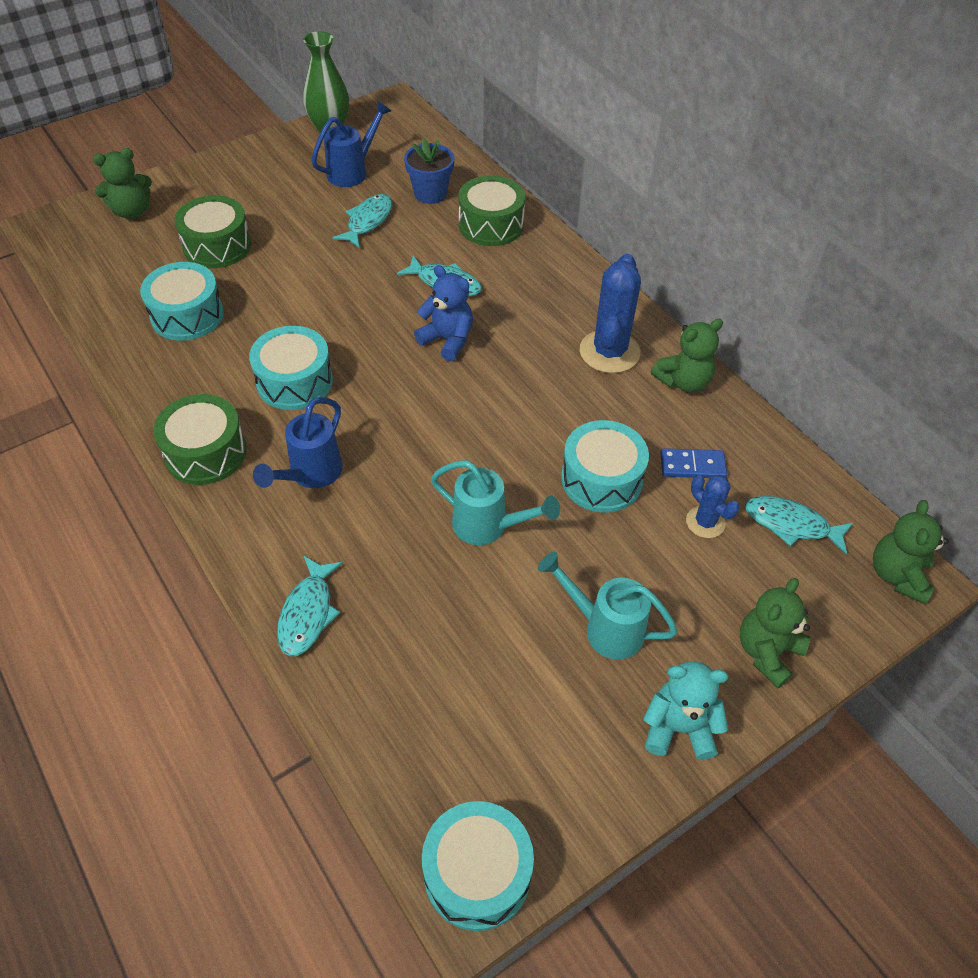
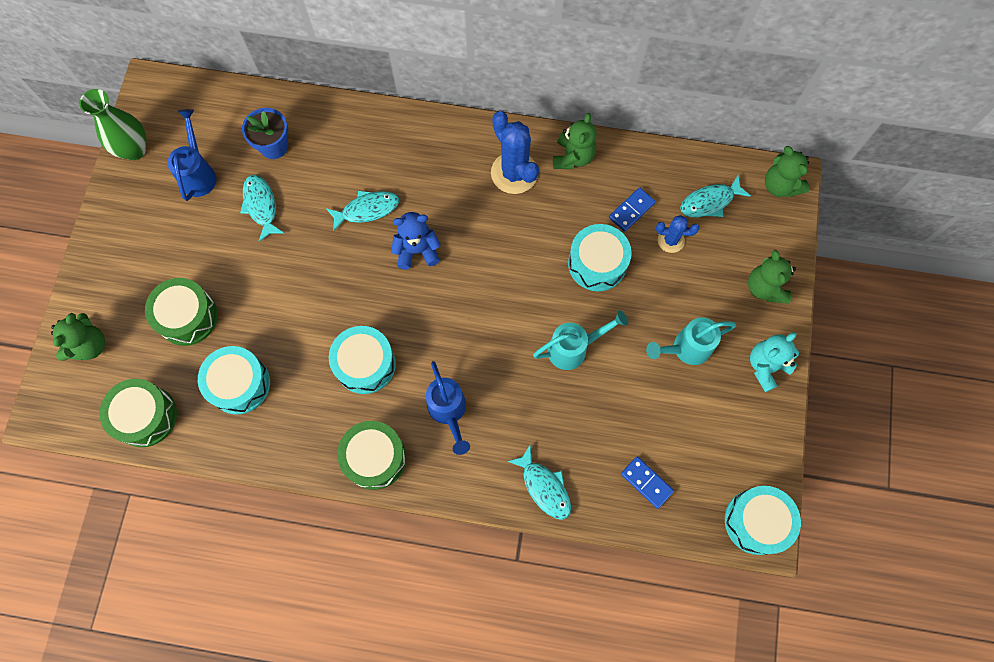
camera: 45 degrees left, 20 degrees up
(408, 709) = (646, 482): none -> blue domino
(491, 225) = (342, 138): green drum -> green drum (145, 416)

